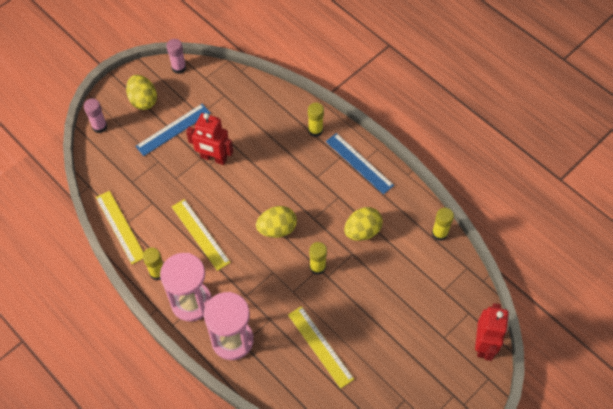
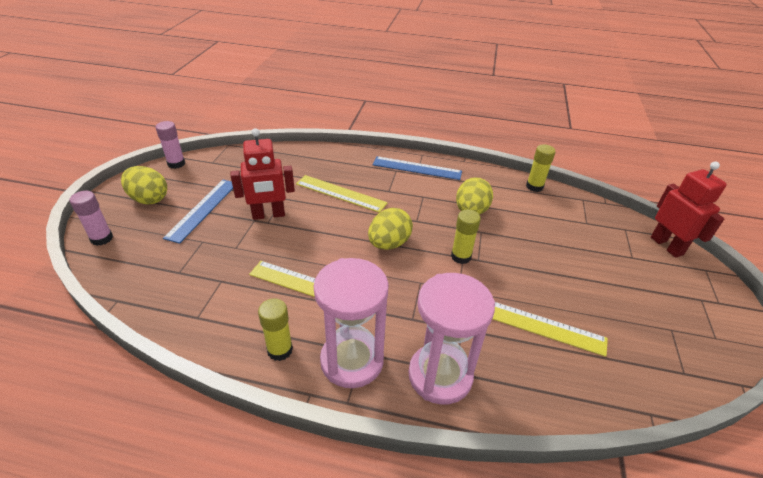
camera: 35 degrees left, 20 degrees down
(120, 227) = (191, 324): yellow ruler -> yellow ruler (340, 193)
(315, 130) = (355, 161): yellow glue stick -> none

